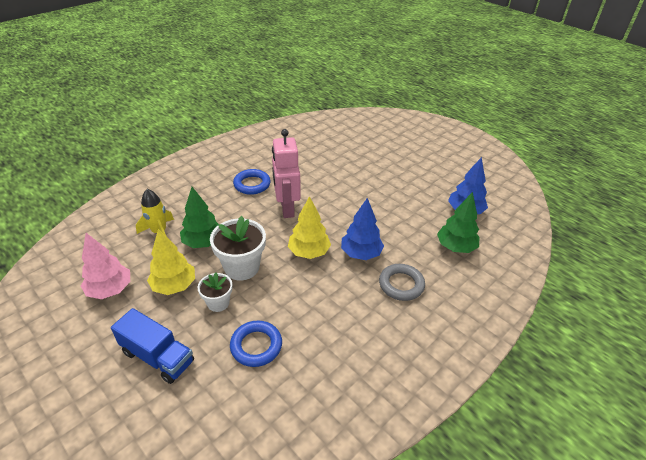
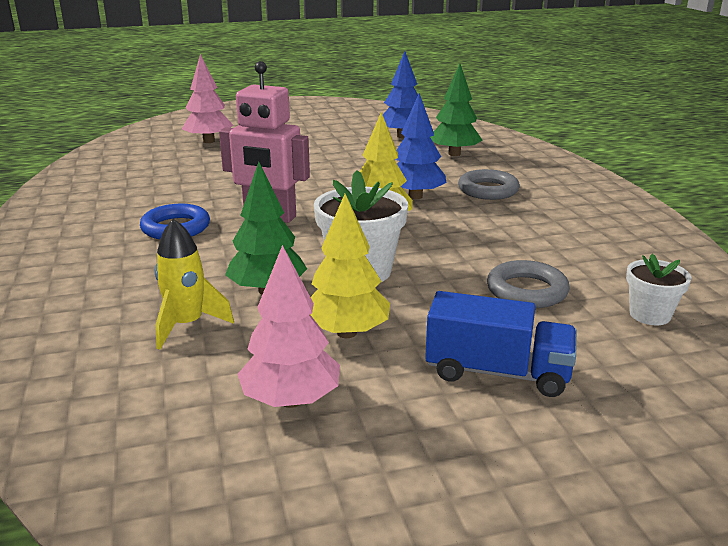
camera: 60 degrees left, 15 degrees down
(158, 357) = (497, 372): blue truck -> blue truck turned 45 degrees clockwise
(218, 303) = (420, 302): white flower pot -> white flower pot (650, 315)
(256, 346) = (526, 291): blue ring -> grey ring
(373, 142) = (209, 141): none -> pink tree

